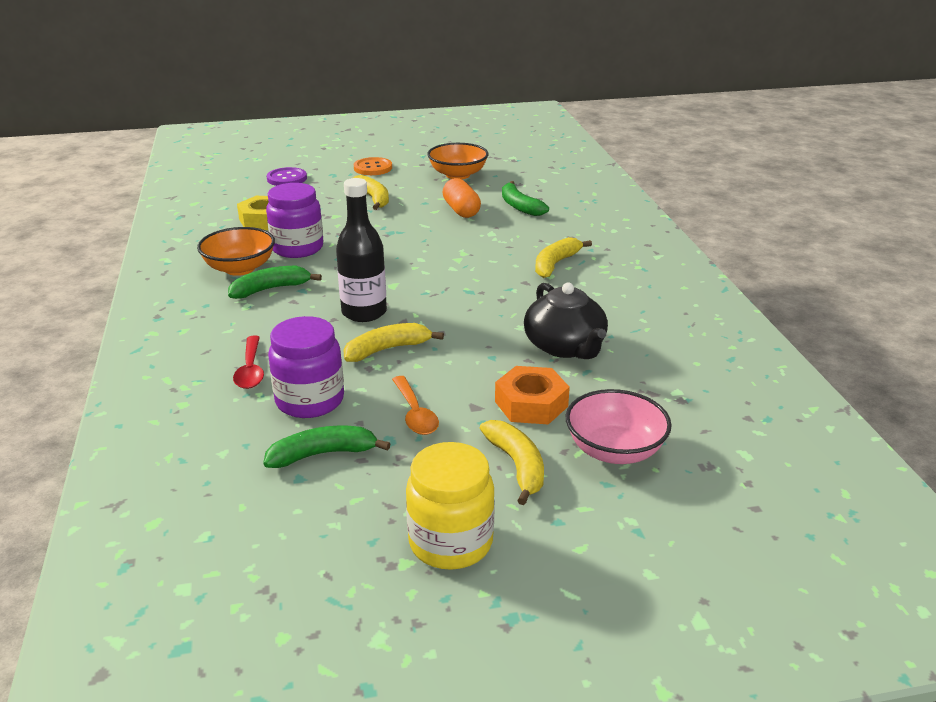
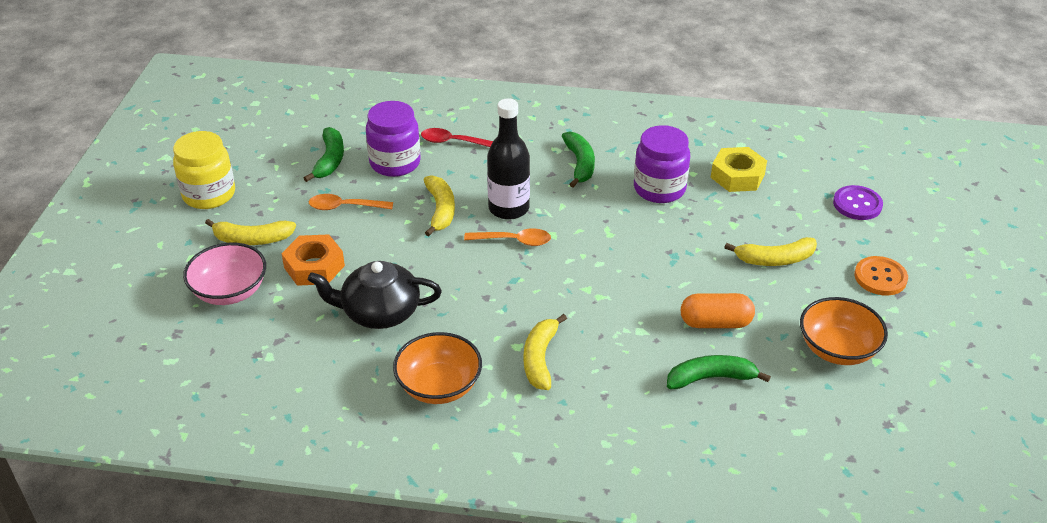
camera: 110 degrees right, 10 degrees up
(240, 268) = (630, 152): orange bowl -> orange bowl (439, 386)
(414, 301) = (514, 241): none -> orange spoon
(555, 264) = (540, 359): yellow banana -> yellow banana turned 135 degrees counterclockwise

